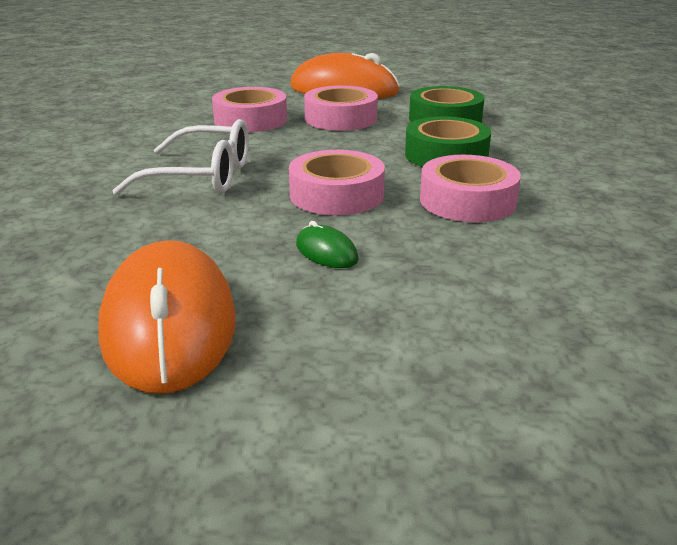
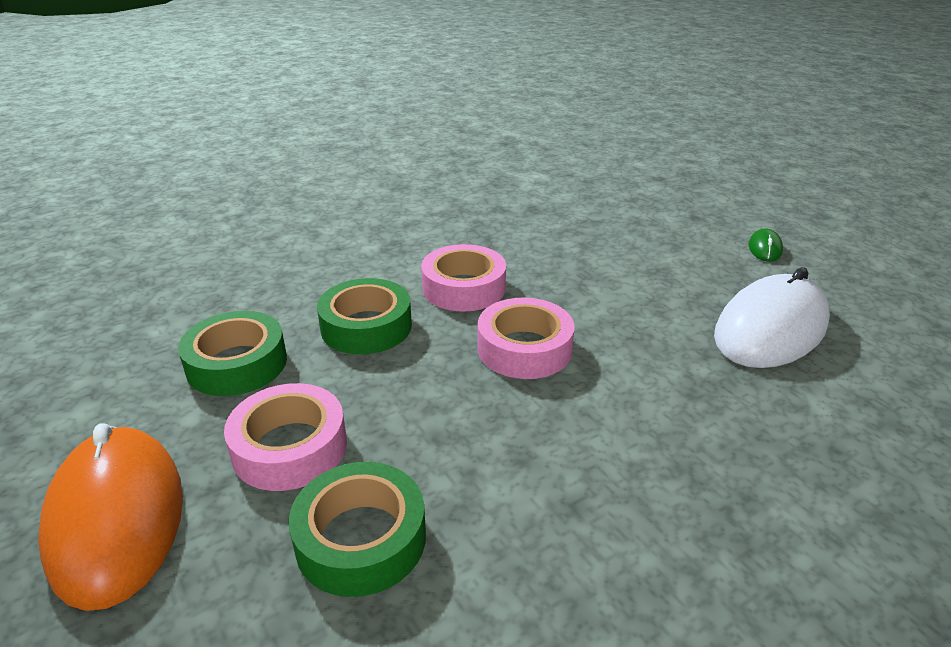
camera: 125 degrees left, 5 degrees up
(169, 324) = (770, 329): orange mouse -> white mouse
(202, 177) = (586, 454): white glasses -> none
(250, 120) = (361, 539): pink tape -> green tape
(326, 252) = (617, 313): green mouse -> green mouse (765, 248)

